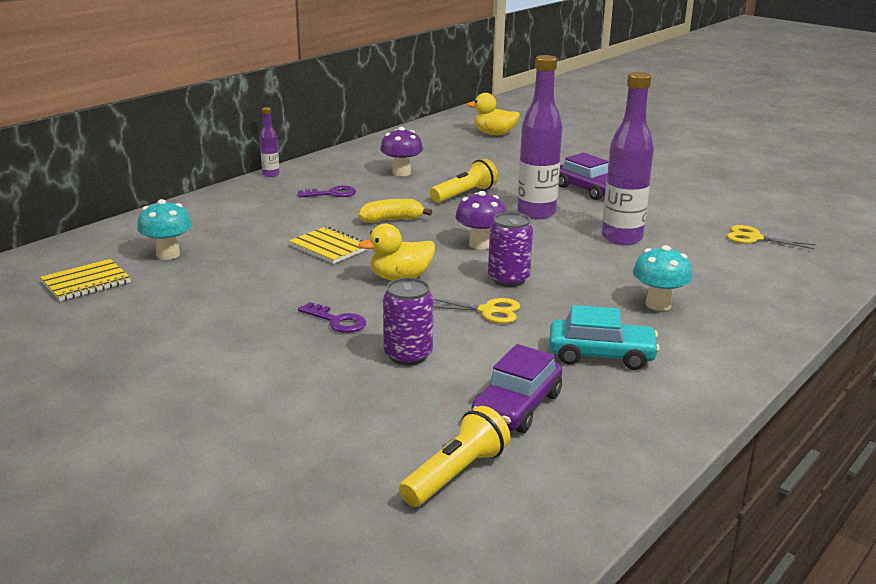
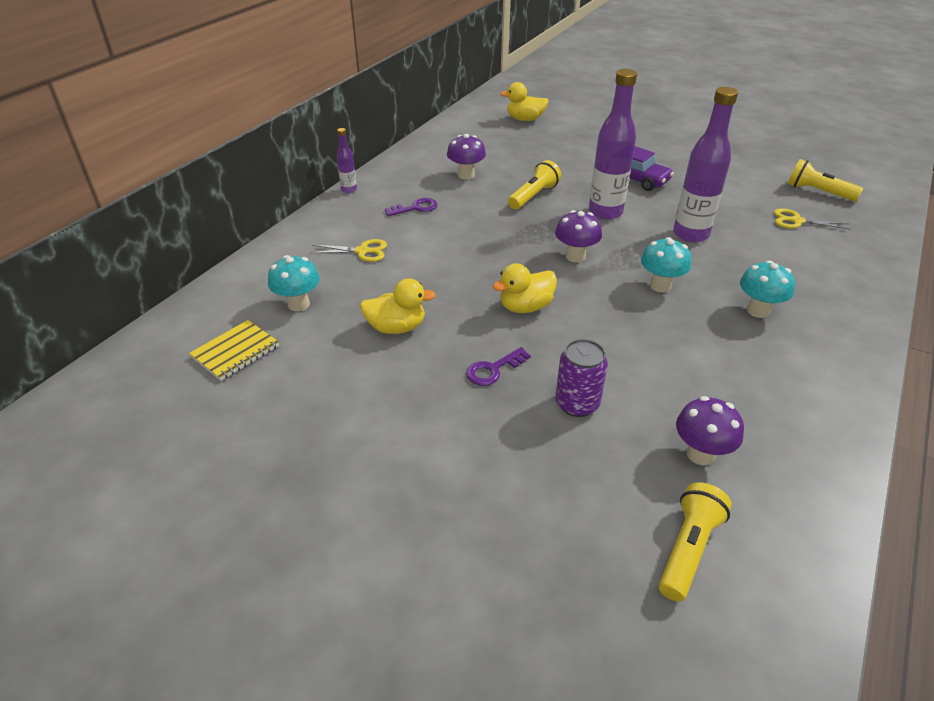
camera: 10 degrees left, 15 degrees up
(256, 280) = (396, 327): none -> yellow duck
(329, 247) = (444, 276): yellow notebook -> none
(336, 321) = (493, 369): purple key -> purple key turned 120 degrees clockwise
(392, 220) = (484, 235): yellow banana -> none
(489, 311) = (621, 338): yellow scissors -> yellow scissors (363, 251)
(508, 279) = (619, 296): purple can -> none
(517, 407) = (700, 454): purple car -> purple mushroom
(559, 275) = (660, 286): none -> turquoise mushroom
(601, 355) = (740, 379): turquoise car -> none
(797, 216) = (817, 192): none -> yellow flashlight

